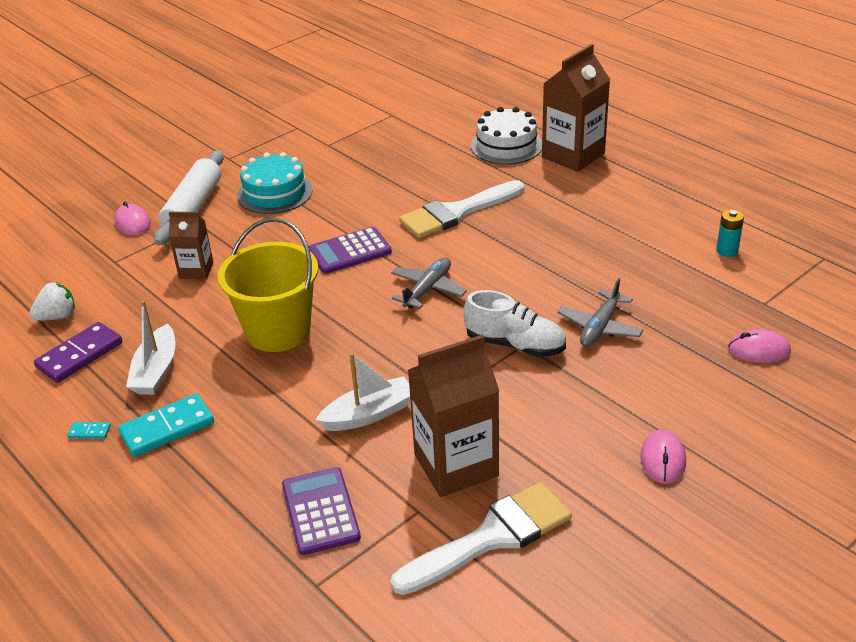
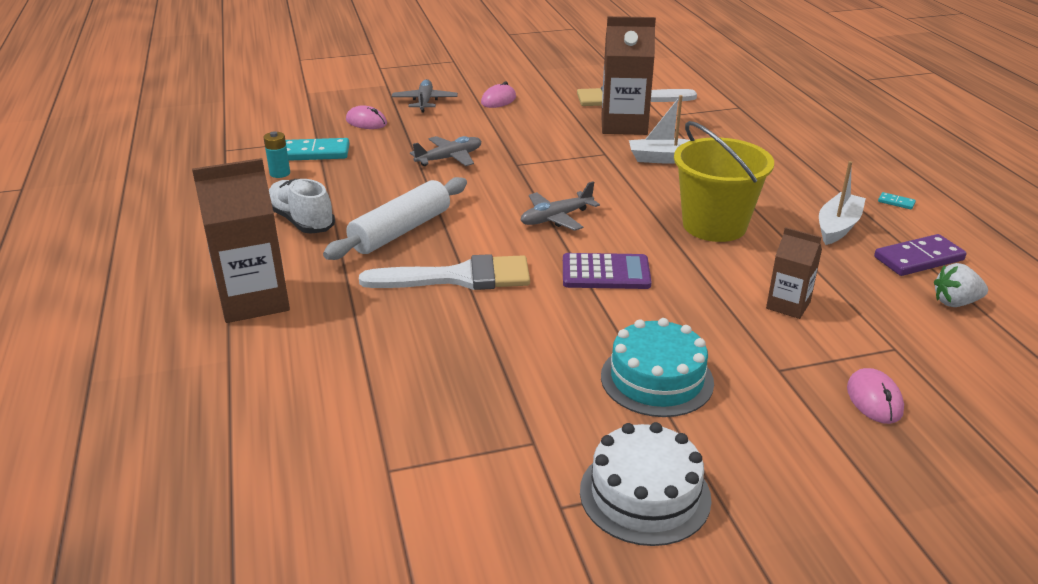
camera: 155 degrees left, 5 degrees down
(167, 428) = (828, 189): turquoise domino -> turquoise domino (314, 153)
(193, 207) = (781, 395): white rolling pin -> white rolling pin (401, 231)
(320, 511) = (723, 128): purple calculator -> none
(506, 145) = (304, 343): white cake -> white cake (645, 494)
(515, 344) = (523, 165): white shoe -> white shoe (301, 221)
(747, 416) = (425, 102): none -> grey plane

